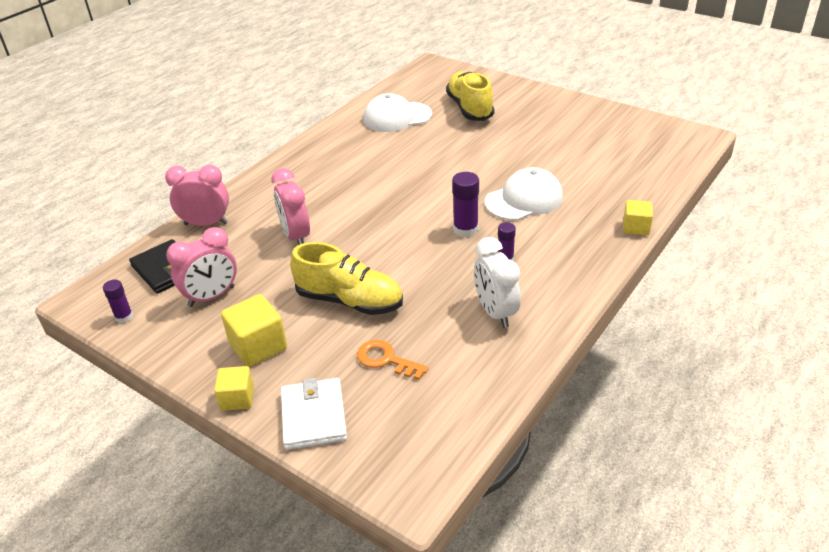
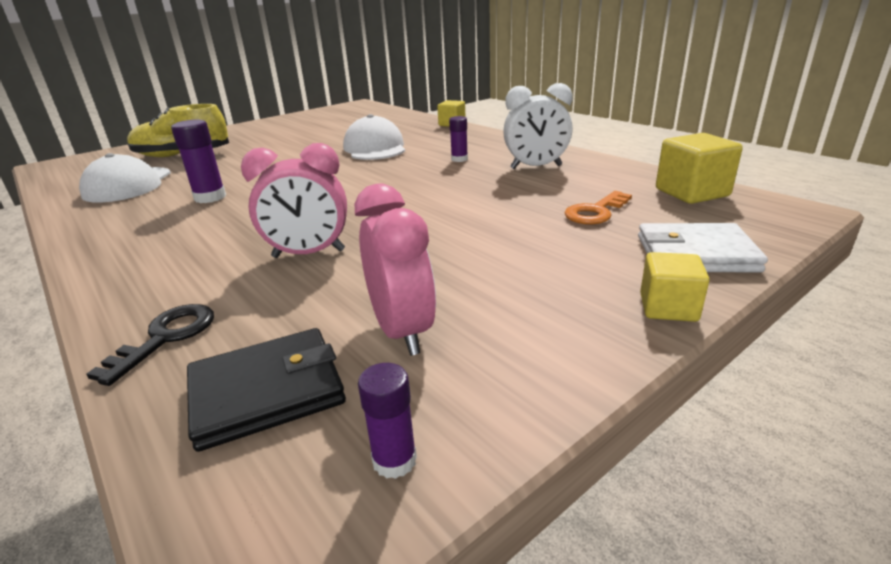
camera: 75 degrees left, 10 degrees down
(206, 224) = (166, 337): pink clock -> black key
(258, 346) = (551, 288): yellow cube -> yellow cube (691, 193)
(349, 301) = (481, 225): yellow shoe -> none
(465, 229) = (398, 169): purple glue stick -> purple glue stick (210, 197)

